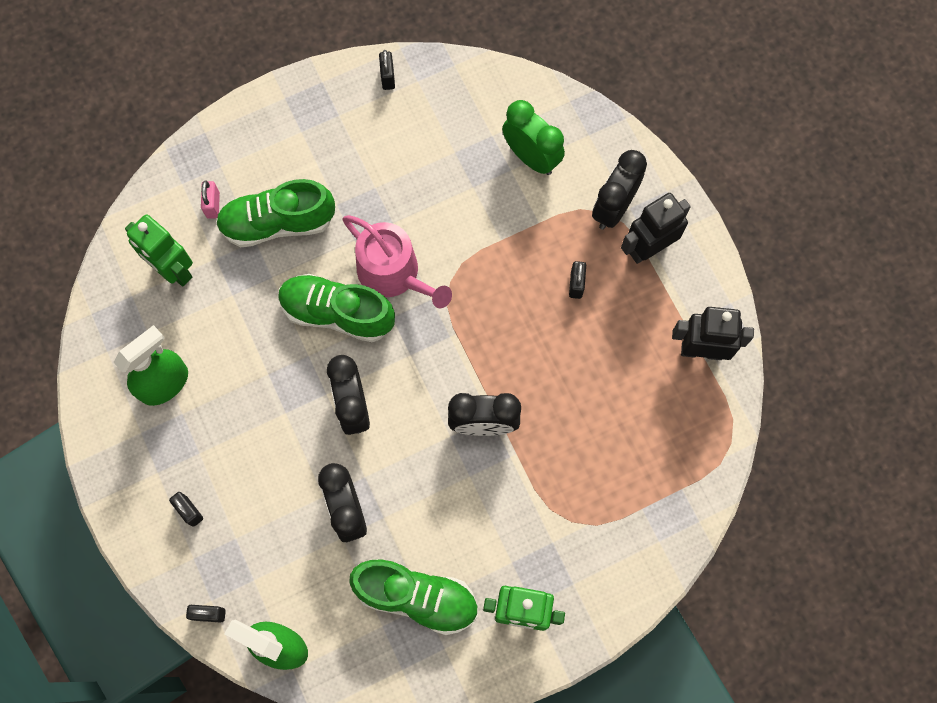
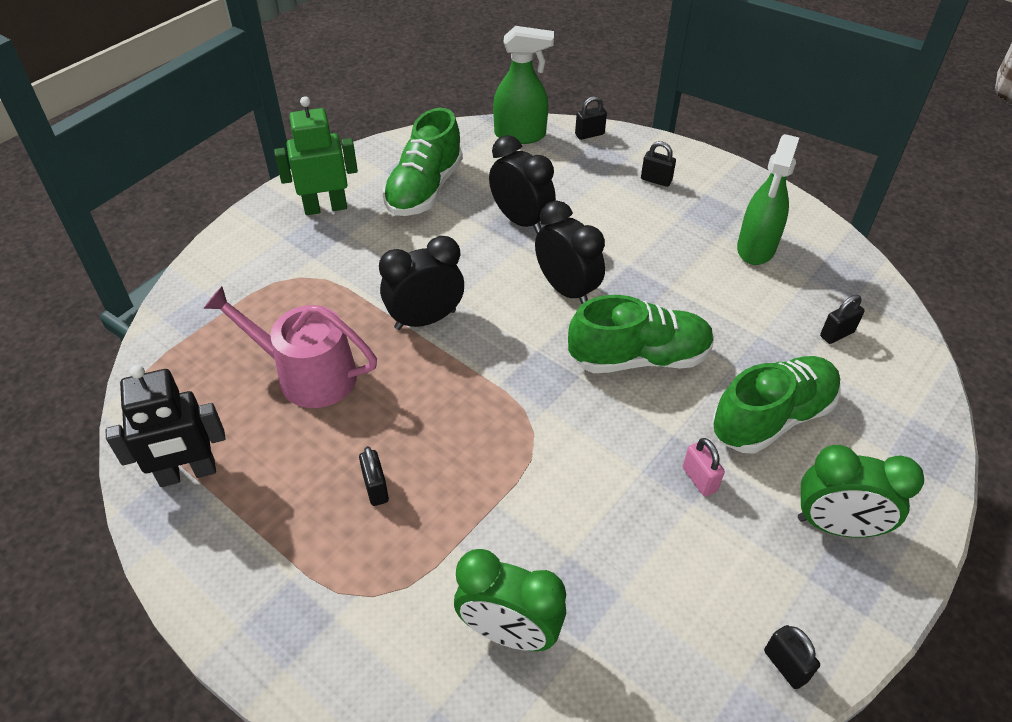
camera: 155 degrees right, 25 degrees down
(173, 270) = (837, 334): green robot -> black padlock
(213, 205) = (857, 408): pink padlock -> pink padlock (699, 479)
(296, 135) = (836, 526): none -> green clock
(394, 274) = (603, 417): pink watering can -> pink watering can (307, 374)
(417, 597) = (424, 189): green shoe -> green shoe turned 60 degrees counterclockwise
(613, 208) = (358, 607): black clock -> none
(648, 248) = (290, 571): black robot -> none

